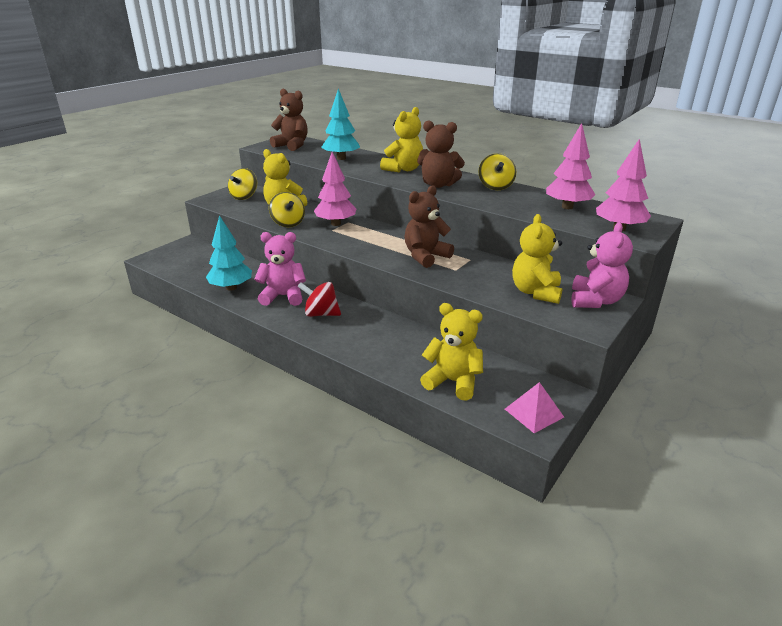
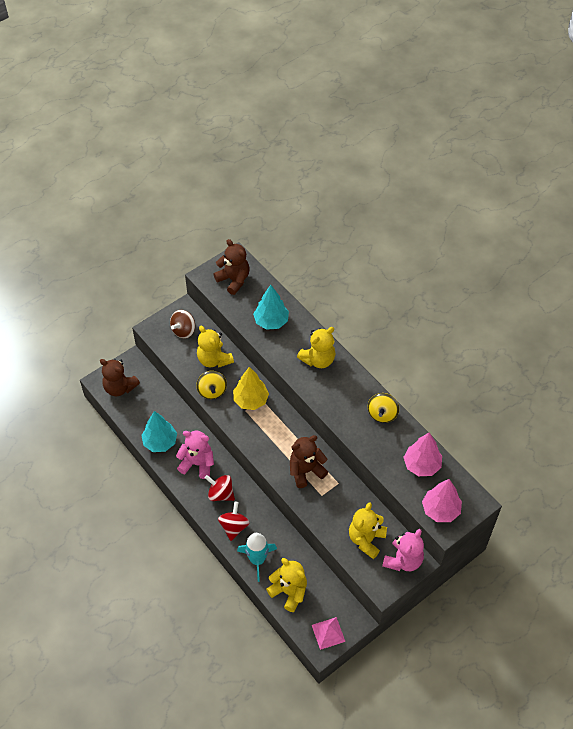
camera: 15 degrees right, 25 degrees up
(244, 197) = (183, 330): yellow spinning top -> brown spinning top
(336, 224) = (251, 400): pink tree -> yellow tree
(349, 337) = (234, 527): none -> red spinning top
(393, 360) = (257, 560): none -> turquoise rocket
(438, 184) = (336, 399): brown teddy bear -> brown teddy bear (120, 387)

